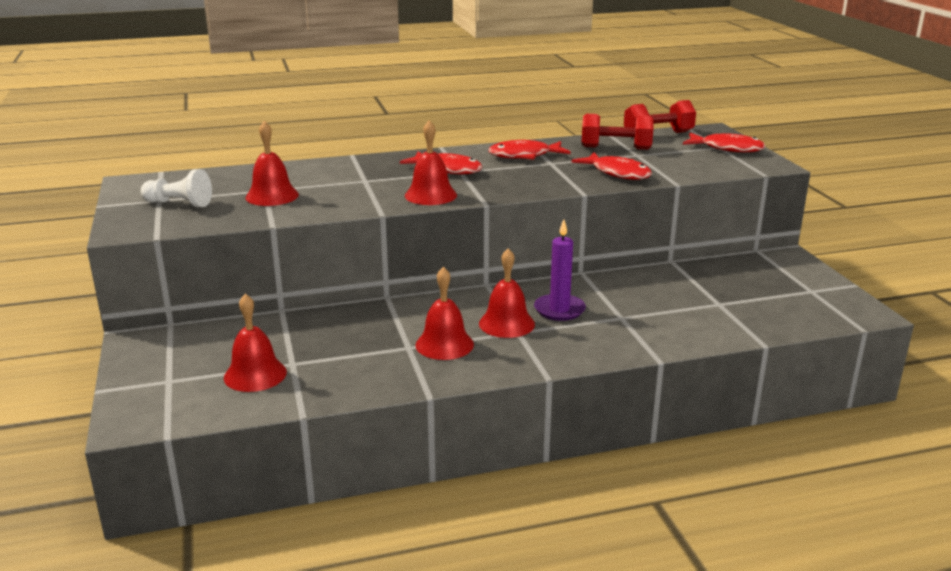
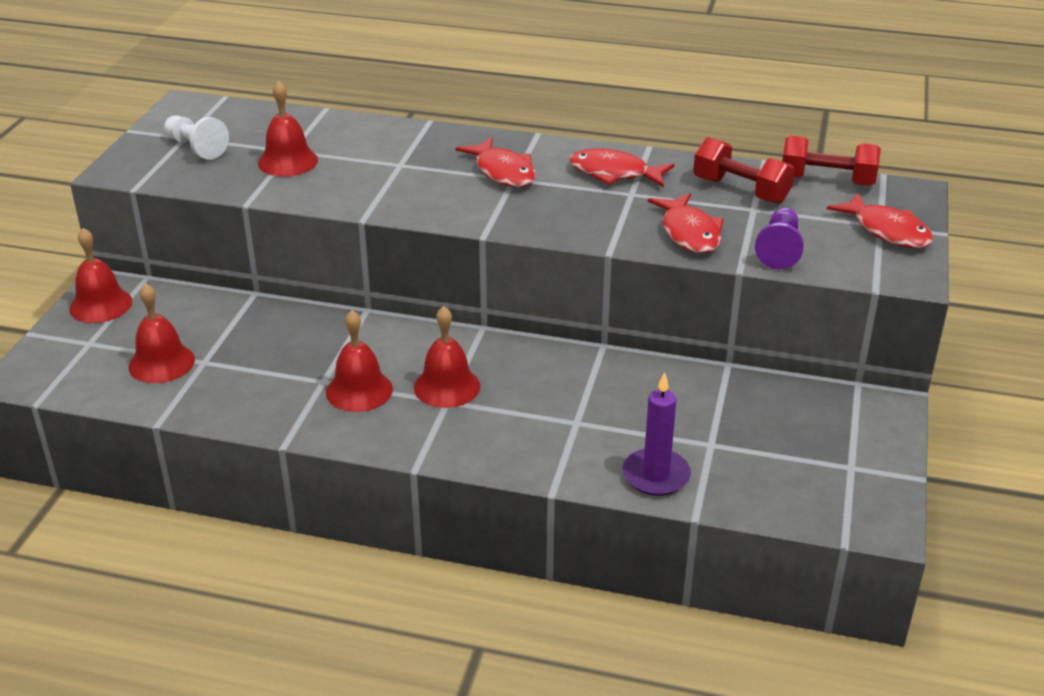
camera: 30 degrees right, 10 degrees up
(430, 195) = (441, 206): red bell -> red bell (101, 305)
(559, 310) = (520, 388): purple candle -> purple candle (656, 475)
(683, 169) = (779, 250): none -> purple pawn

